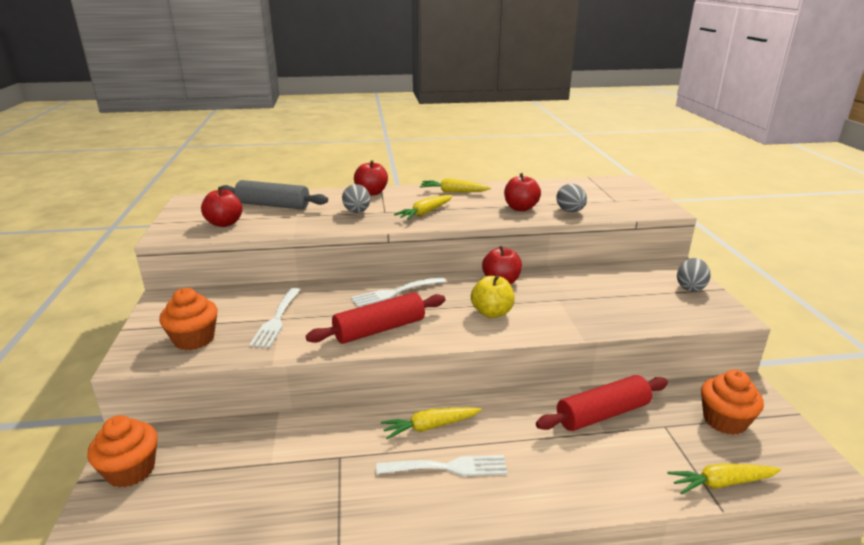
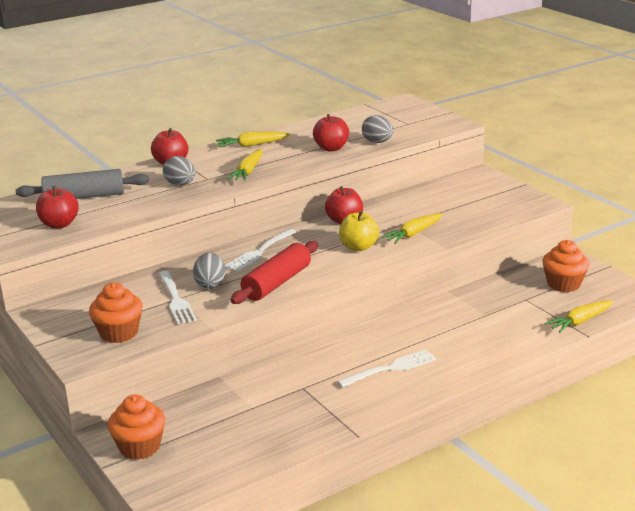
camera: 25 degrees left, 0 degrees up
(430, 427) = (355, 349): yellow carrot -> yellow carrot (413, 234)
(602, 414) = (477, 304): red rolling pin -> none
(690, 287) = (500, 189): grey egg -> grey egg (210, 284)

